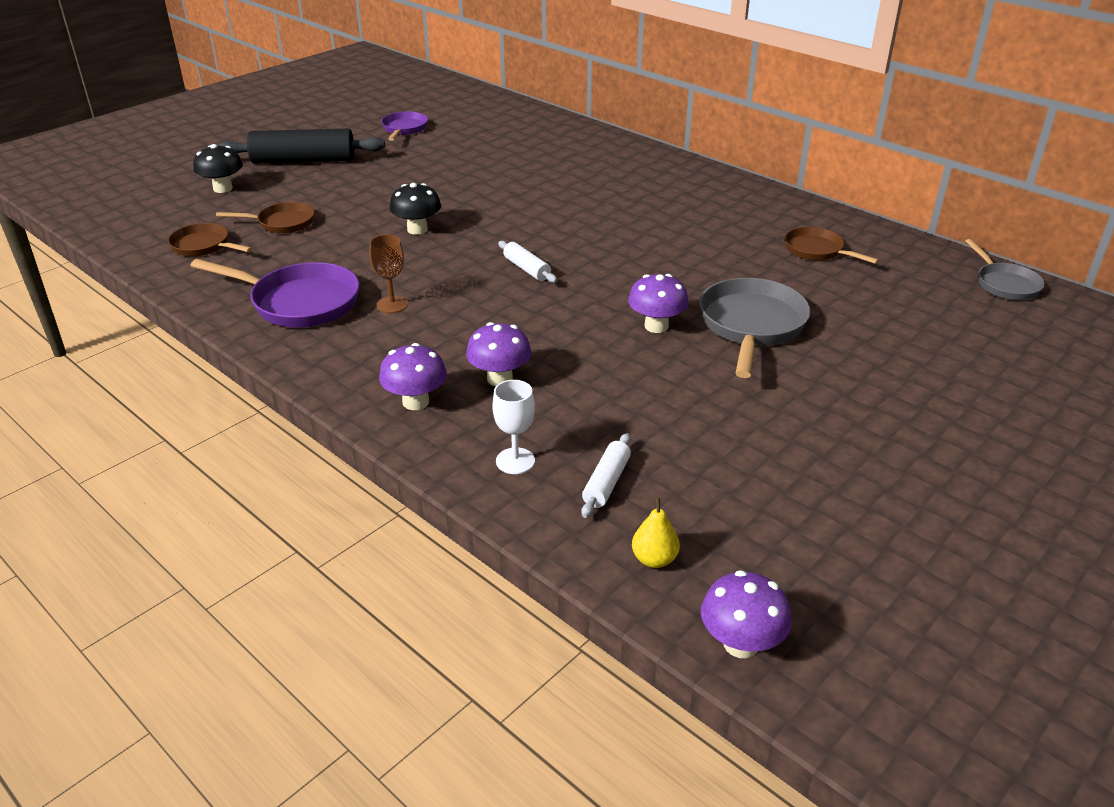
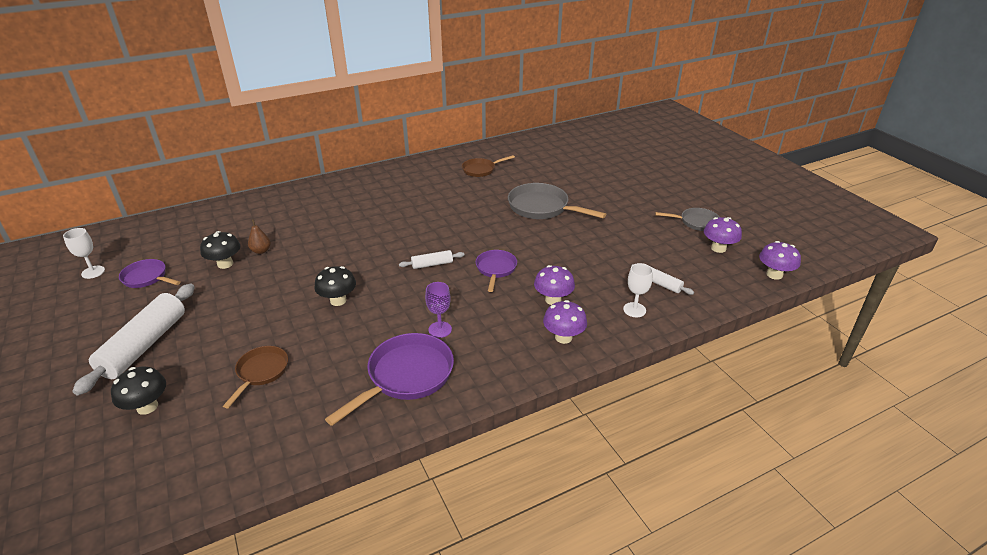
camera: 70 degrees left, 0 degrees up
(204, 246) = (262, 429): brown pan -> none
(303, 161) = (144, 345): black rolling pin -> white rolling pin
(392, 304) = (440, 329): brown goblet -> purple goblet
(400, 106) = (93, 272): none -> white goblet
(449, 154) = (225, 264): none -> black mushroom
(485, 164) = (261, 251): none -> brown pear
(546, 318) = (495, 269): none -> purple pan
(654, 559) = (719, 283): yellow pear -> none
(656, 326) = (526, 235): purple mushroom -> purple mushroom (718, 248)
(1005, 284) = (543, 138): grey pan -> grey pan (696, 222)

